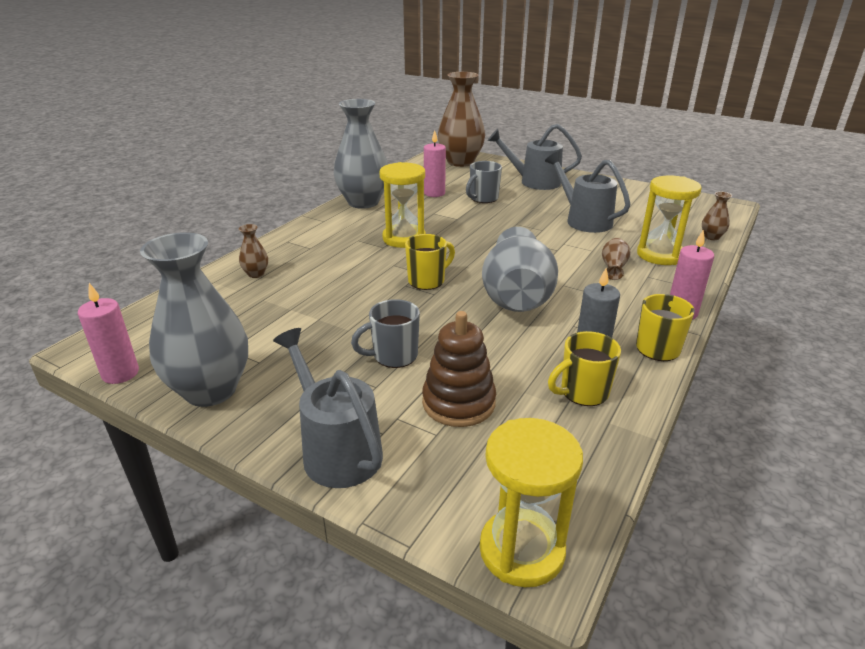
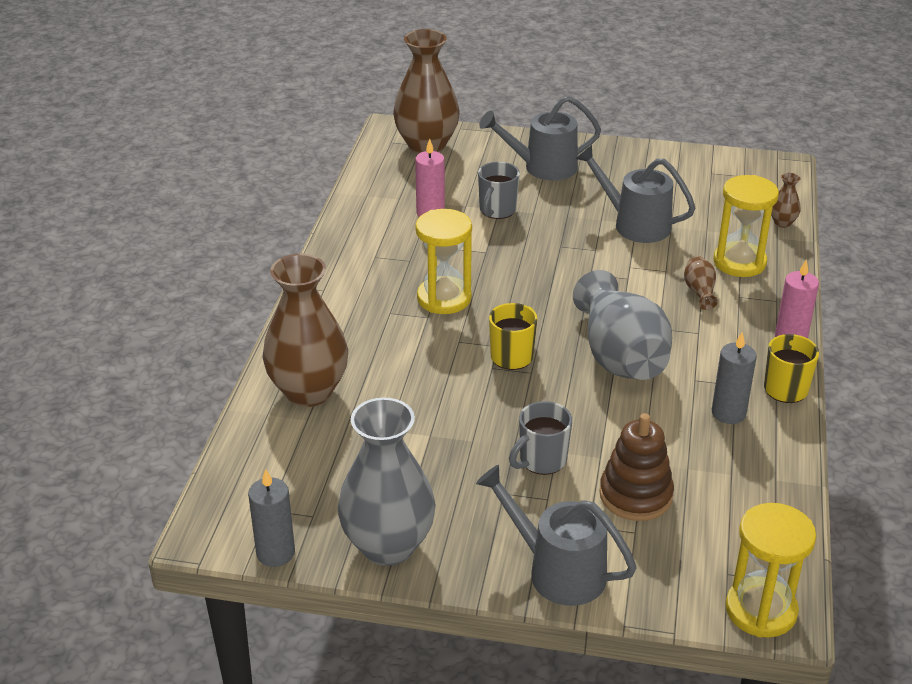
camera: 20 degrees left, 5 degrees up
(120, 373) = (275, 553): pink candle -> grey candle
(256, 274) = (308, 391): brown vase -> brown vase, size x2.40
(363, 202) = (350, 247): grey vase -> none
(582, 392) = (740, 455): yellow mug -> none

